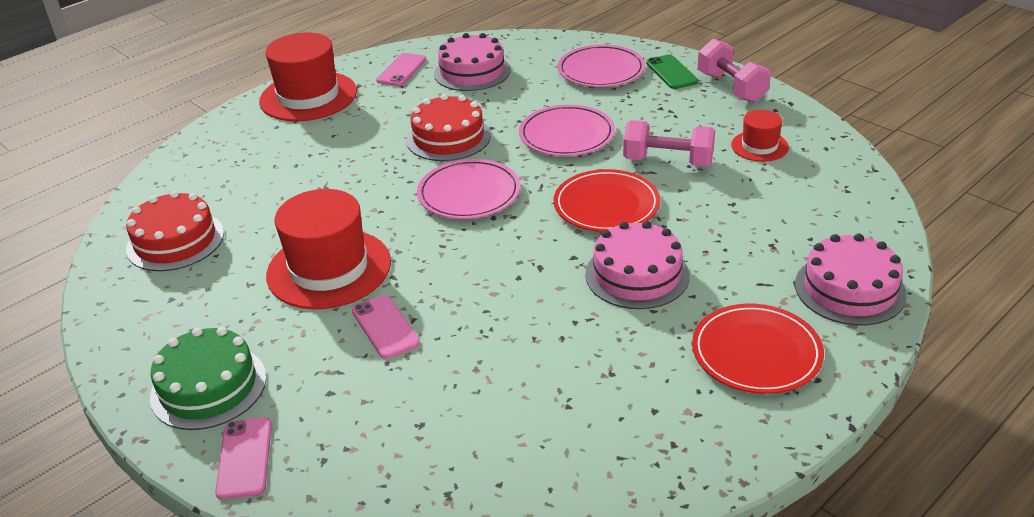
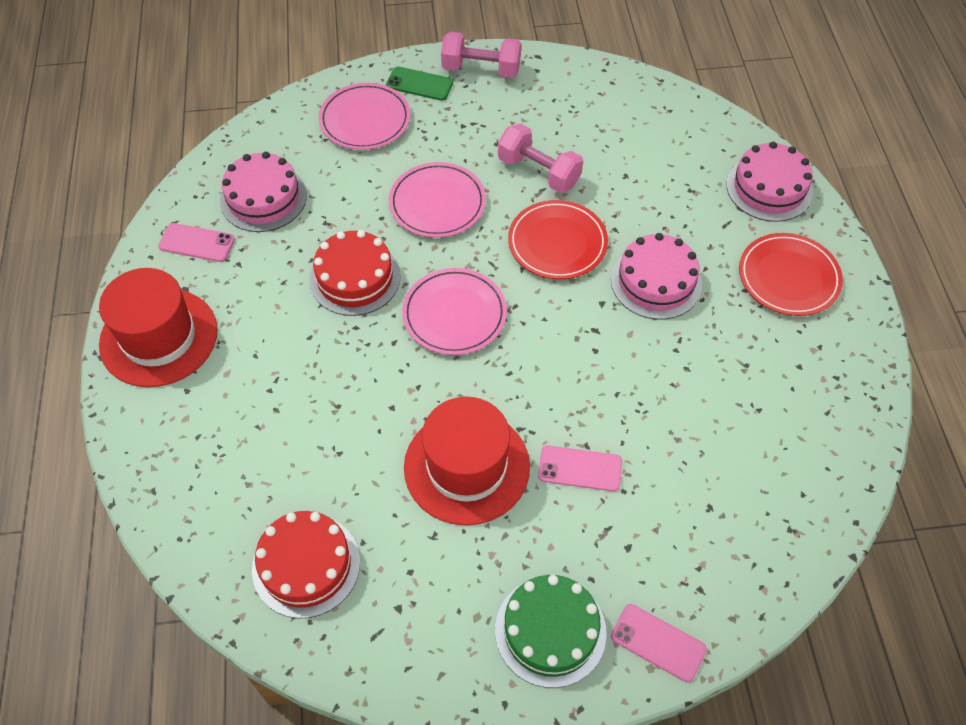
camera: 55 degrees left, 20 degrees up
(401, 70) = (197, 243): pink phone -> pink phone turned 45 degrees counterclockwise
(668, 161) = (538, 172): pink dumbbell -> pink dumbbell turned 75 degrees clockwise
(759, 146) = (573, 112): red hat -> none

